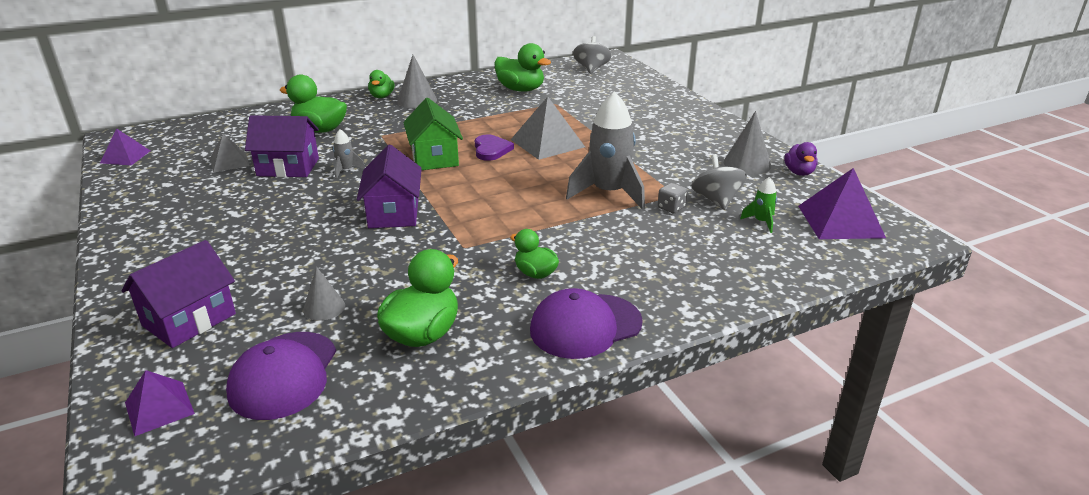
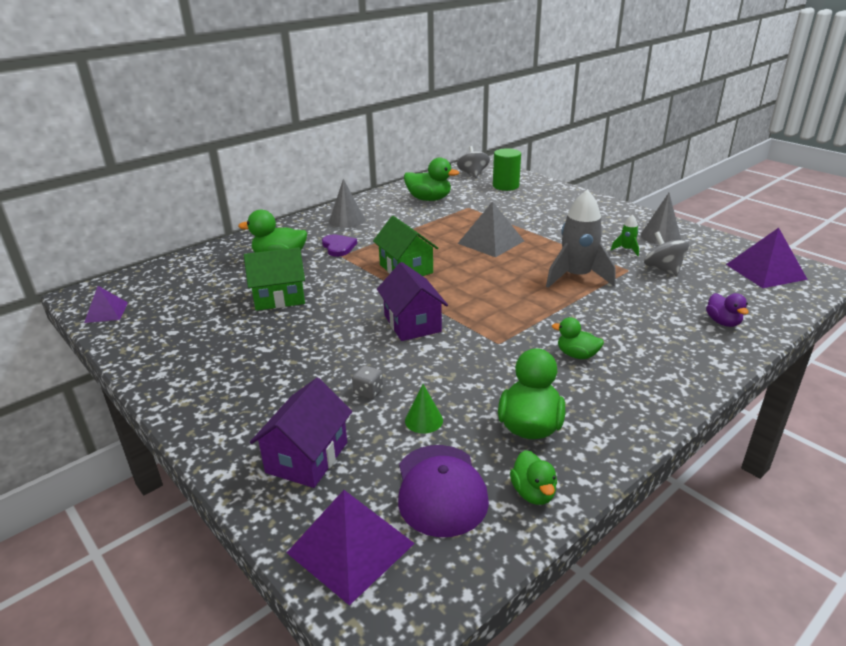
camera: 15 degrees left, 0 degrees up
(159, 408) = (350, 547): purple pyramid -> purple pyramid, size x1.67
(229, 162) = (218, 301): grey pyramid -> none
(288, 167) = (279, 297): purple house -> green house
(324, 308) = (424, 420): grey cone -> green cone
(346, 170) = (336, 292): grey rocket -> none
(382, 96) = (311, 221): green duck -> green duck (533, 493)
(491, 150) = (449, 254): purple heart -> purple heart (338, 247)
(585, 326) = (654, 392): purple cap -> none
(617, 86) = (505, 186): none -> green cylinder
(671, 208) = (635, 281): grey dice -> grey dice (368, 392)
(761, 222) = (710, 281): green rocket -> green rocket (626, 250)
(799, 172) = (703, 237): purple duck -> purple duck (723, 322)

